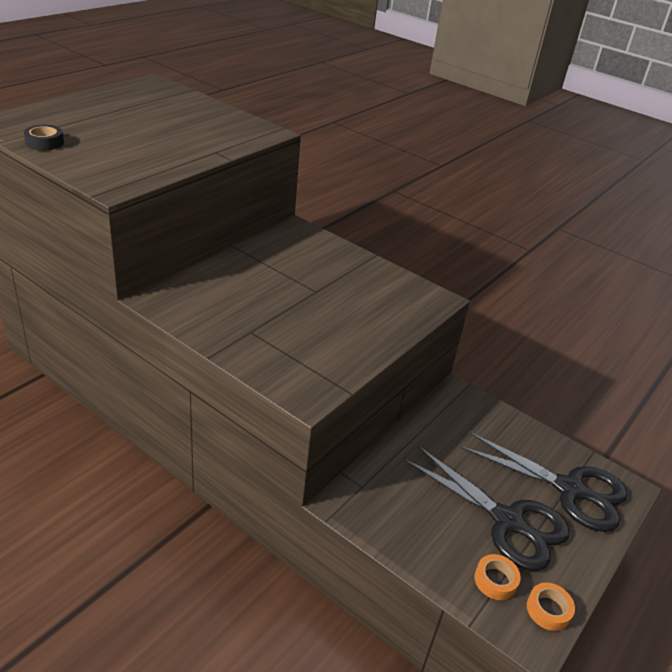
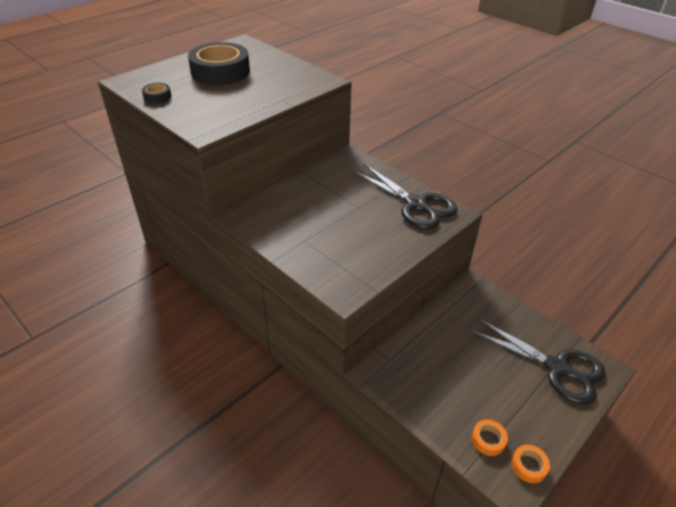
camera: 10 degrees right, 5 degrees up
(128, 116) = (220, 72): none -> black tape
(507, 521) = (503, 392): black scissors -> black scissors (415, 205)

